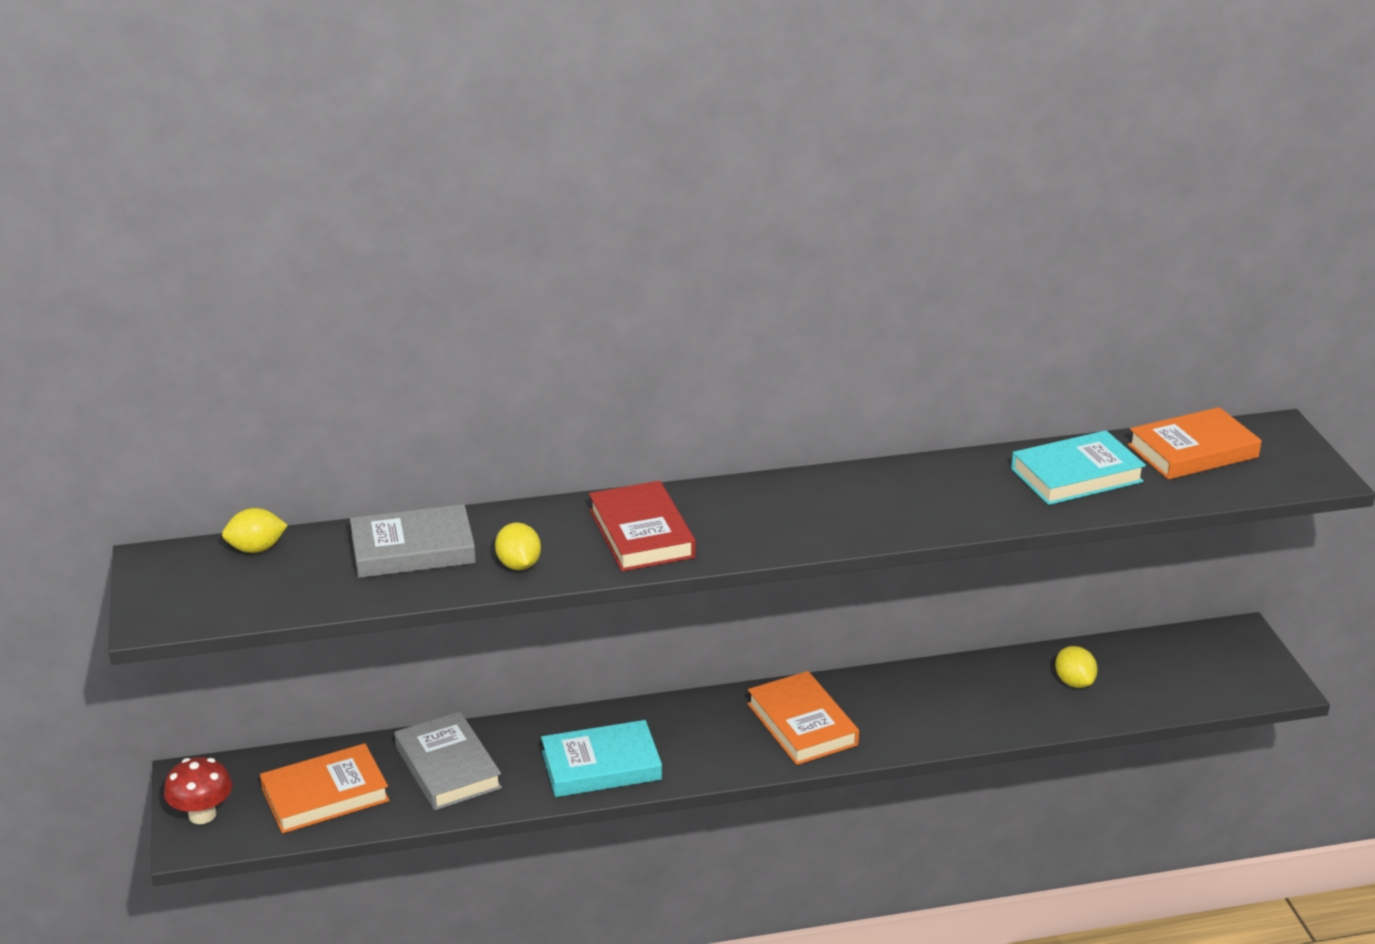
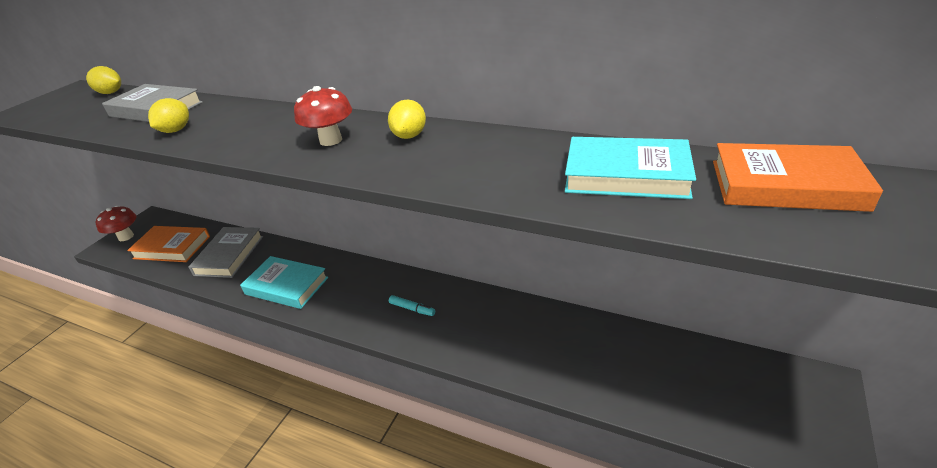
camera: 40 degrees right, 5 degrees up
(642, 533) = (261, 131): red book -> none
(750, 520) = (331, 140): none -> red mushroom
(802, 724) = (412, 309): orange book -> turquoise marker
(1074, 682) = (627, 362): yellow lemon -> yellow lemon (410, 136)

